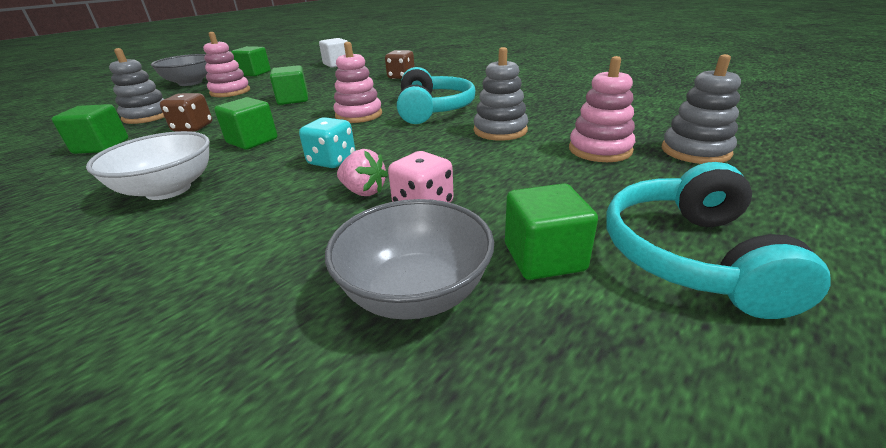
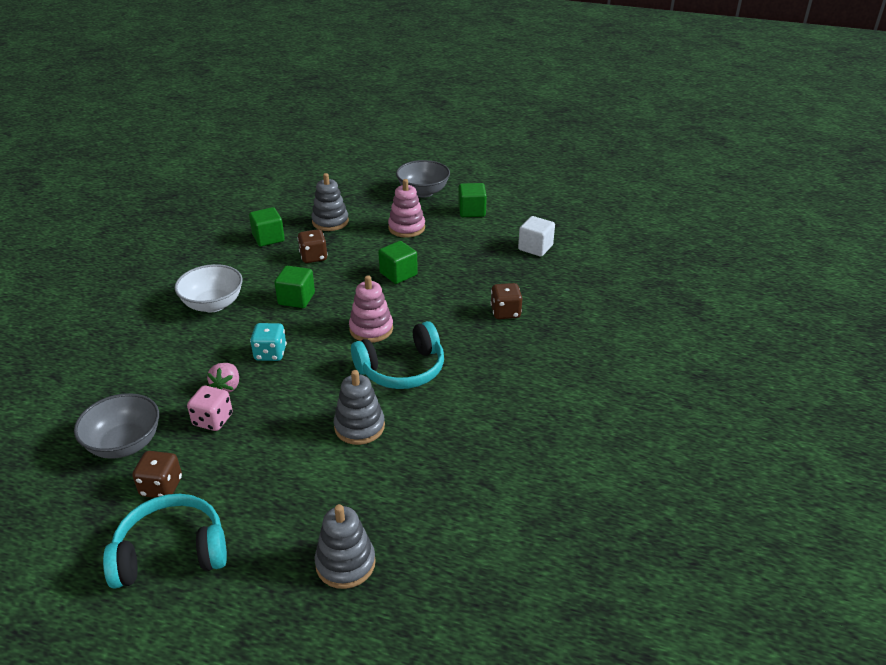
camera: 65 degrees right, 5 degrees up
(544, 257) = (161, 487): green cube -> brown dice
(600, 150) = (331, 498): pink stacking toy -> none

